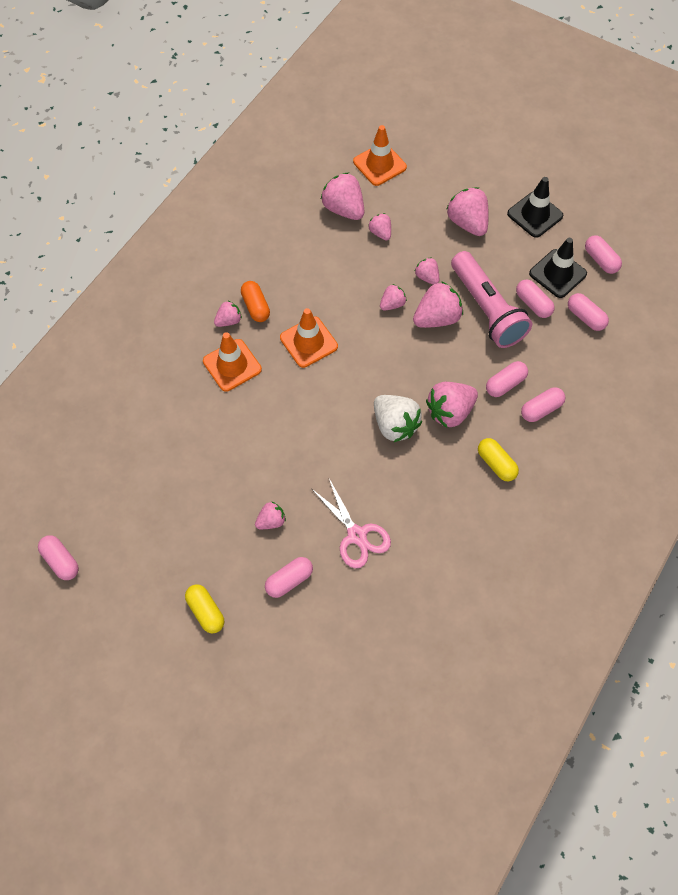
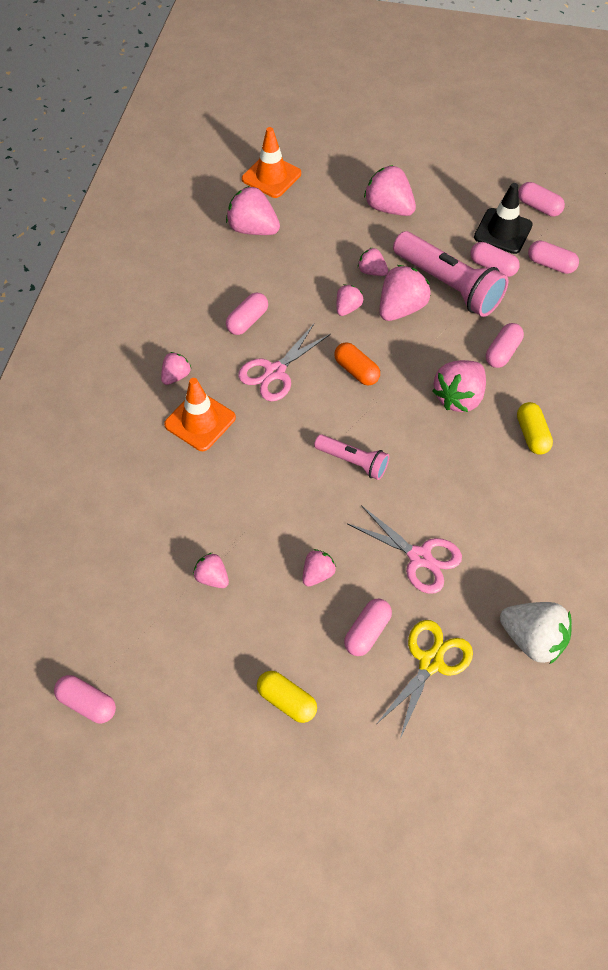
camera: 20 degrees left, 5 degrees down
(256, 307) = (200, 353): orange capsule -> orange capsule (356, 371)
(308, 342) = (275, 372): orange traffic cone -> pink scissors
(328, 621) = (430, 662): none -> yellow scissors
(338, 438) = (353, 461): none -> pink flashlight
(380, 233) = (303, 242): pink strawberry -> pink strawberry (212, 577)
(395, 425) = (407, 429): white strawberry -> white strawberry (532, 639)
(496, 464) = (532, 435): yellow capsule -> yellow capsule turned 45 degrees clockwise
(535, 215) = (453, 182): black traffic cone -> none
(541, 409) = (551, 366): pink capsule -> pink capsule (247, 321)

